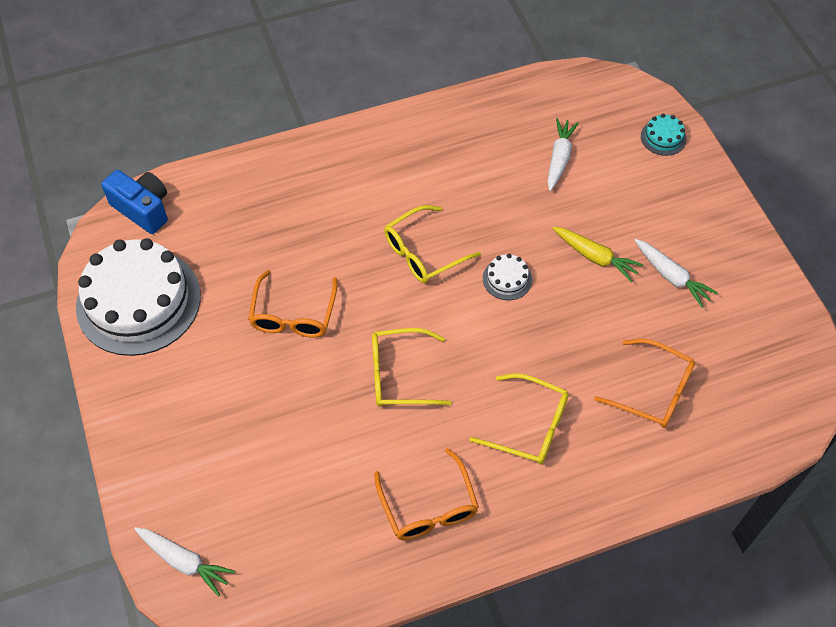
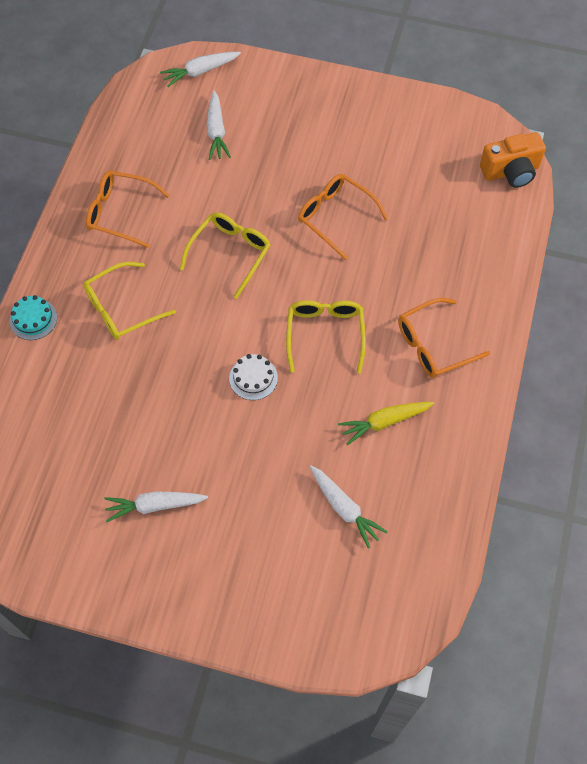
camera: 125 degrees right, 5 degrees up
(138, 301) = (421, 132): white cake -> none
(143, 209) = (511, 171): blue camera -> orange camera
(260, 486) = (216, 131): none -> white carrot
(595, 257) = (220, 459): yellow carrot -> yellow carrot (384, 422)
(653, 391) = (74, 411): orange glasses -> orange glasses (433, 345)
(663, 137) = (300, 624): turquoise cake -> turquoise cake (33, 319)

